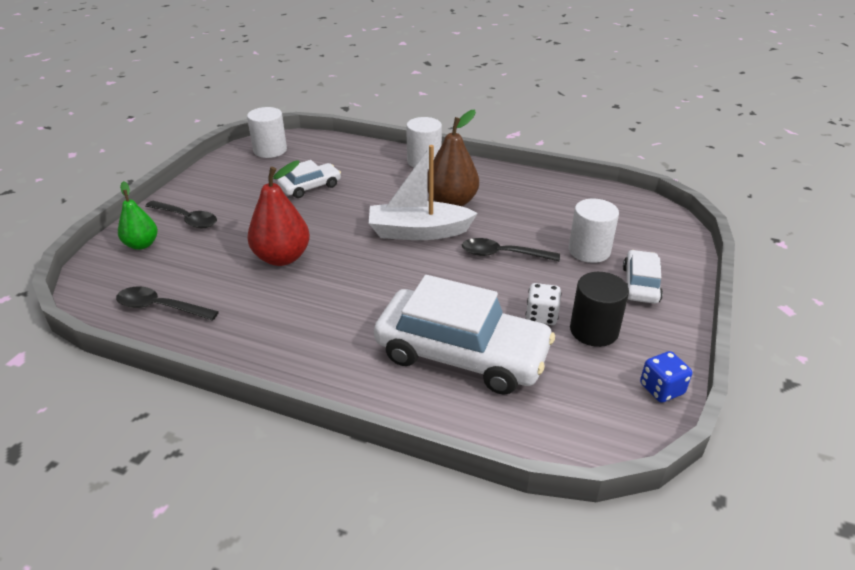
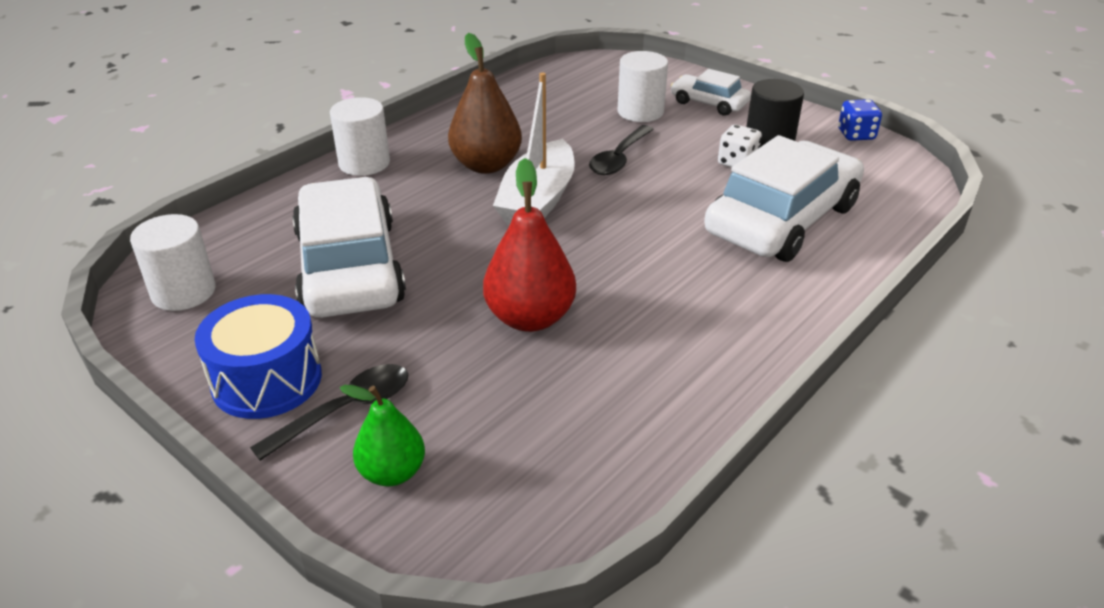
camera: 70 degrees left, 0 degrees up
(160, 307) = (595, 454): black spoon -> none
(206, 192) = (267, 380): none -> blue drum
(310, 187) = (349, 267): white car -> white car, size x2.01

